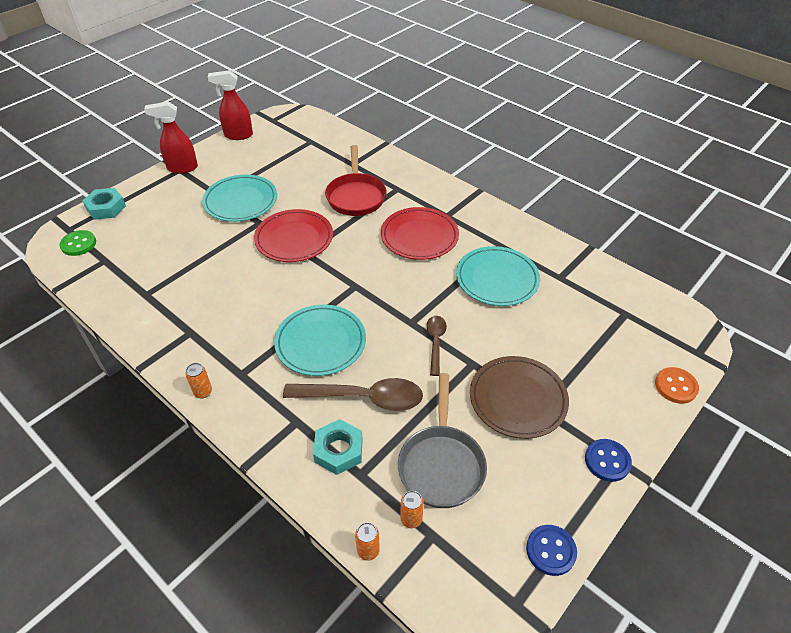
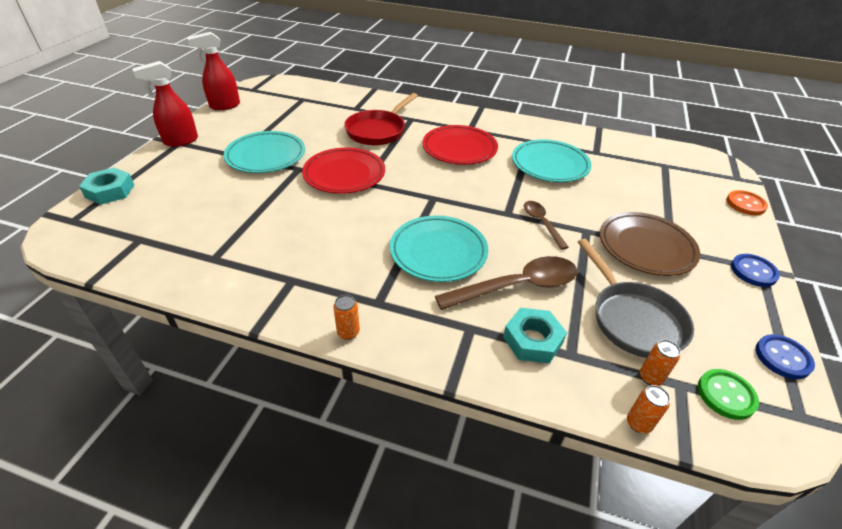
camera: 25 degrees left, 5 degrees down
(78, 244) = (95, 231): green button -> green button (726, 395)
(356, 196) = (378, 131): red pan -> red pan turned 60 degrees clockwise

